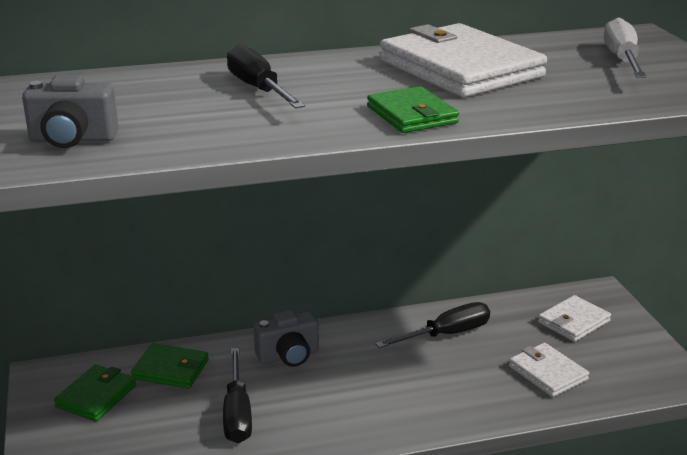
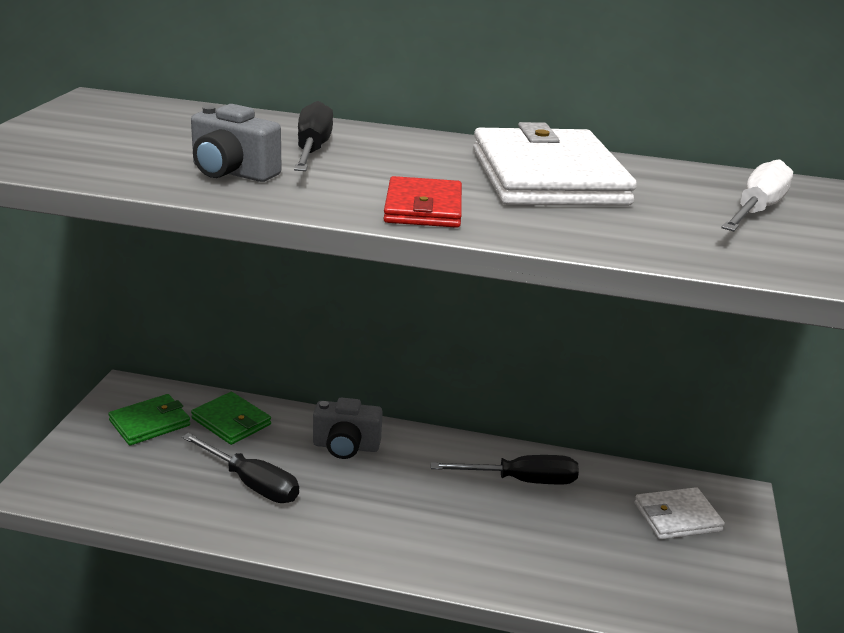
camera: 25 degrees right, 0 degrees up
(72, 139) = (84, 153): grey camera -> grey camera (232, 173)
(237, 413) = (252, 483): black screwdriver -> black screwdriver turned 75 degrees counterclockwise
(412, 115) = (423, 208): green wallet -> red wallet
(547, 373) = (598, 562): white wallet -> none

